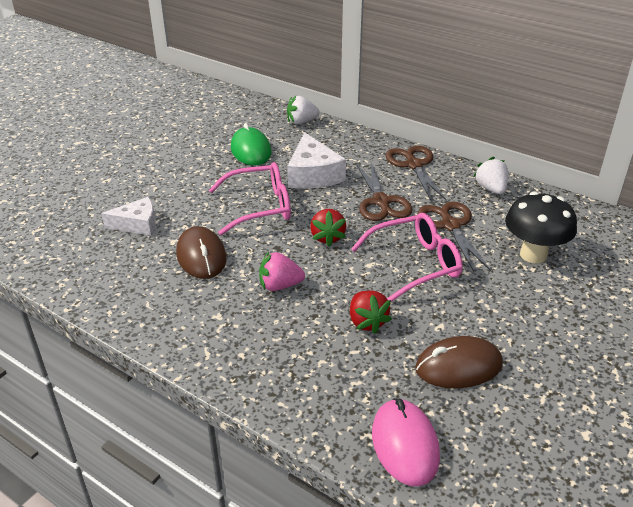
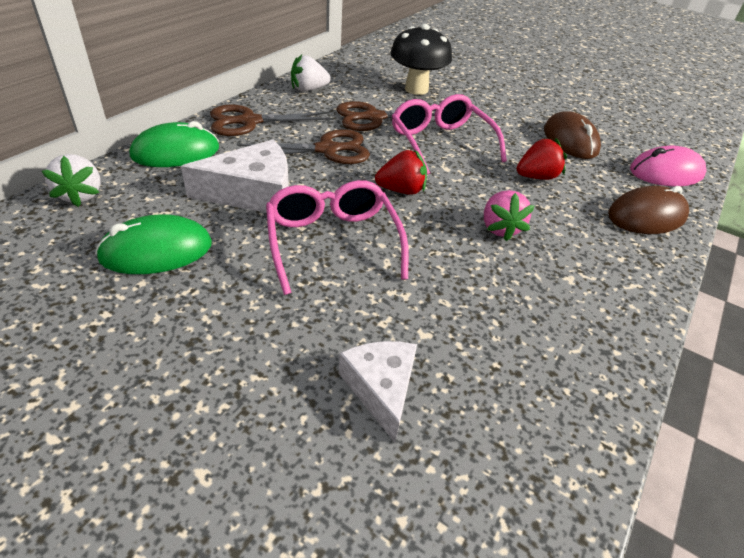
camera: 95 degrees left, 5 degrees up
(201, 256) = (457, 298): brown mouse -> brown mouse (646, 216)
(357, 142) = (176, 152): none -> green mouse

